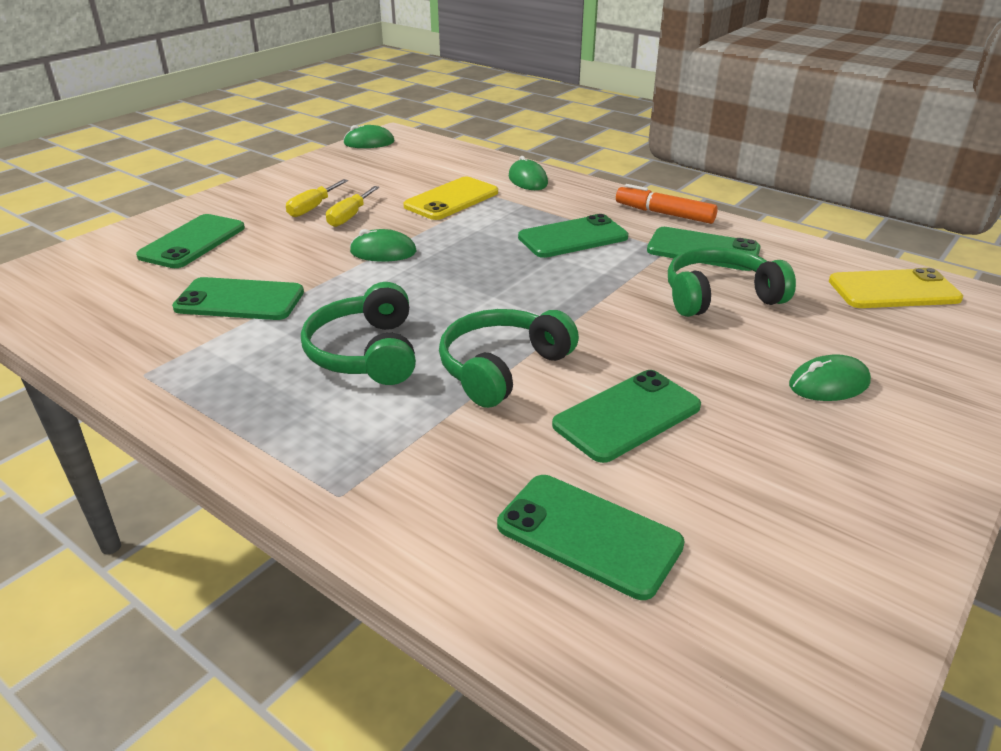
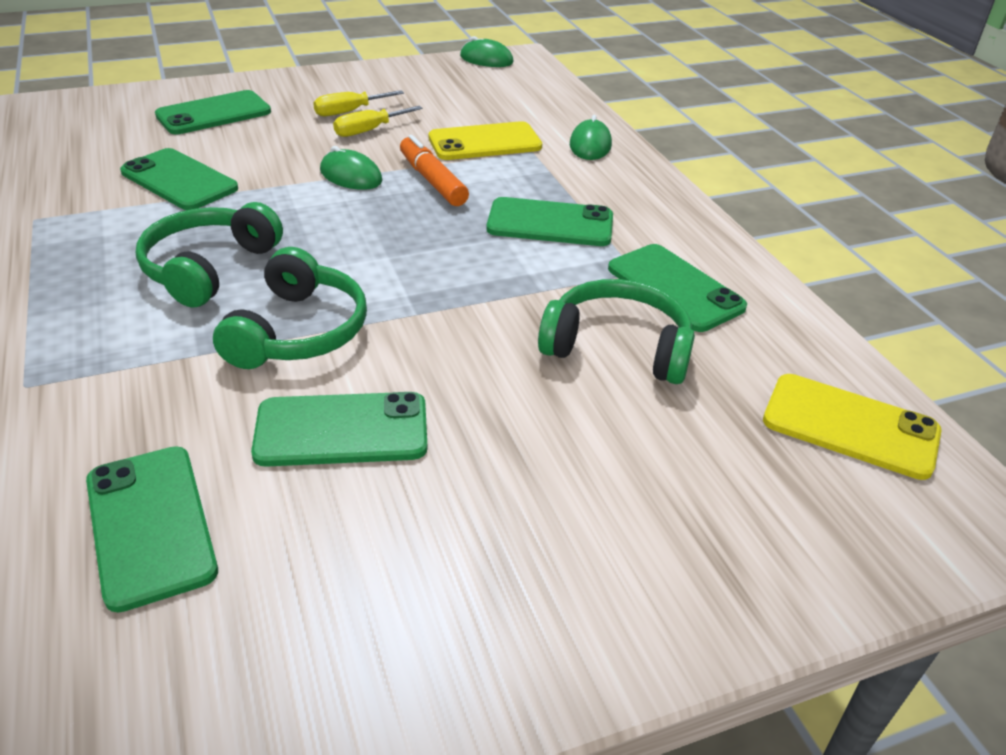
camera: 30 degrees right, 5 degrees up
(502, 368) = (298, 331): green headphones -> green headphones turned 120 degrees clockwise
(664, 213) = (690, 230): orange marker -> orange marker (432, 181)
(828, 384) = (598, 498): green mouse -> none

